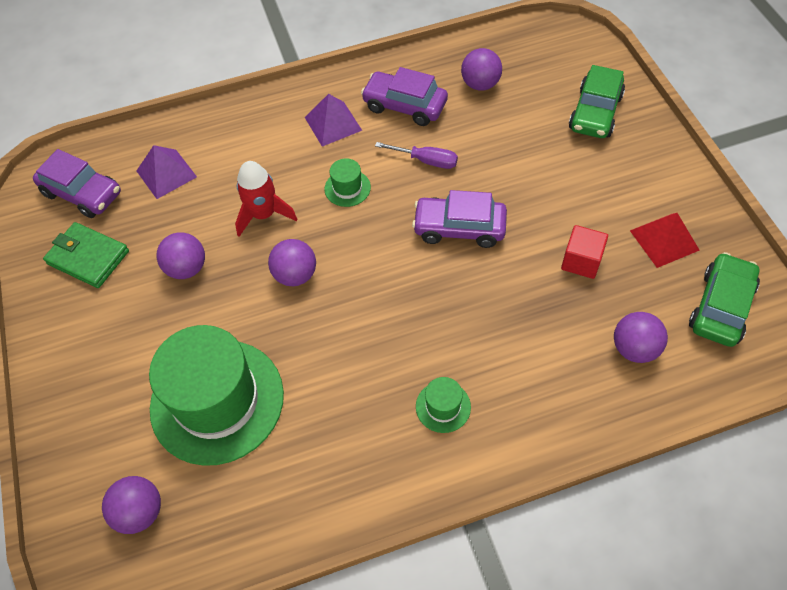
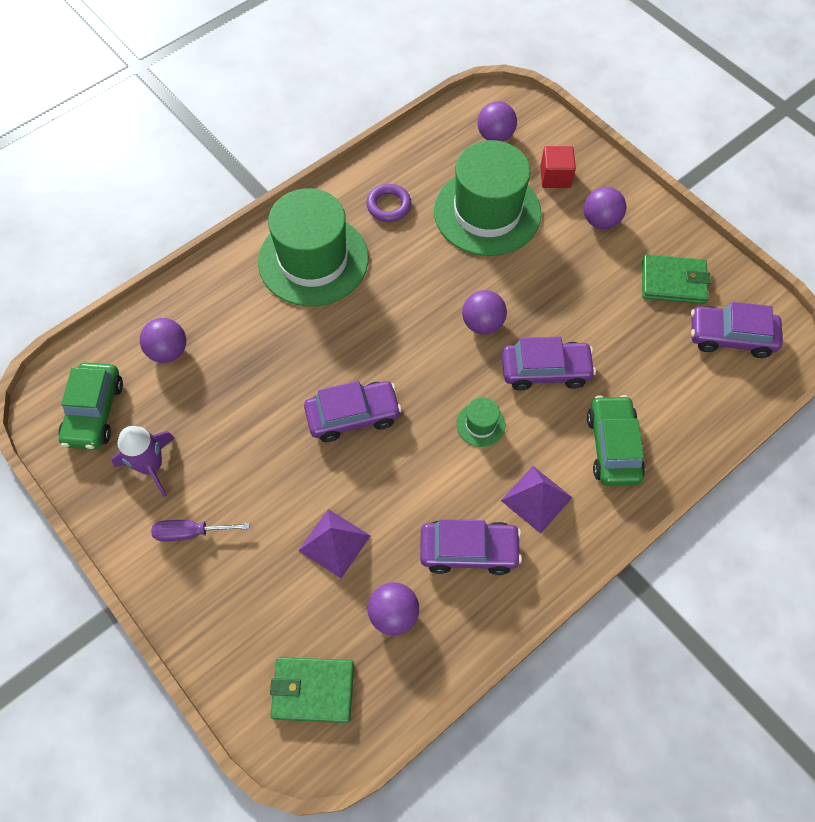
camera: 155 degrees right, 5 degrees up
(166, 173) = (668, 382): purple pyramid -> purple pyramid (334, 543)
(187, 268) = (580, 300): purple ball -> purple ball (600, 221)
(264, 214) = (545, 370): red rocket -> purple car
(325, 451) = (389, 205): none -> purple ring
(426, 161) = (415, 483): purple screwdriver -> purple screwdriver (191, 532)
(443, 407) = (313, 260): green hat -> green hat, size x2.46
(555, 59) = (313, 690): none -> green wallet
(581, 261) = (228, 418): red cube -> red cube (555, 177)
(595, 112) = (246, 614): green car -> green car (613, 446)
(664, 240) = (151, 466): red pyramid -> purple rocket

